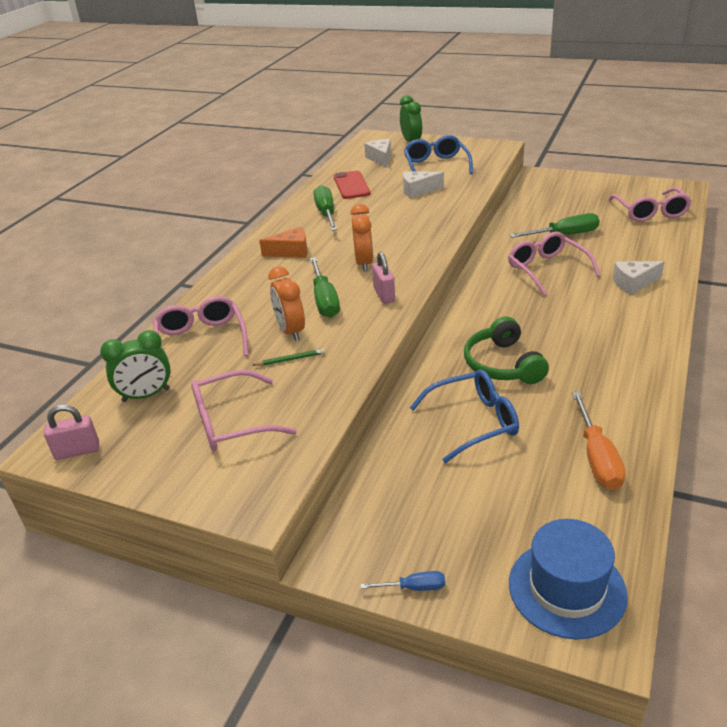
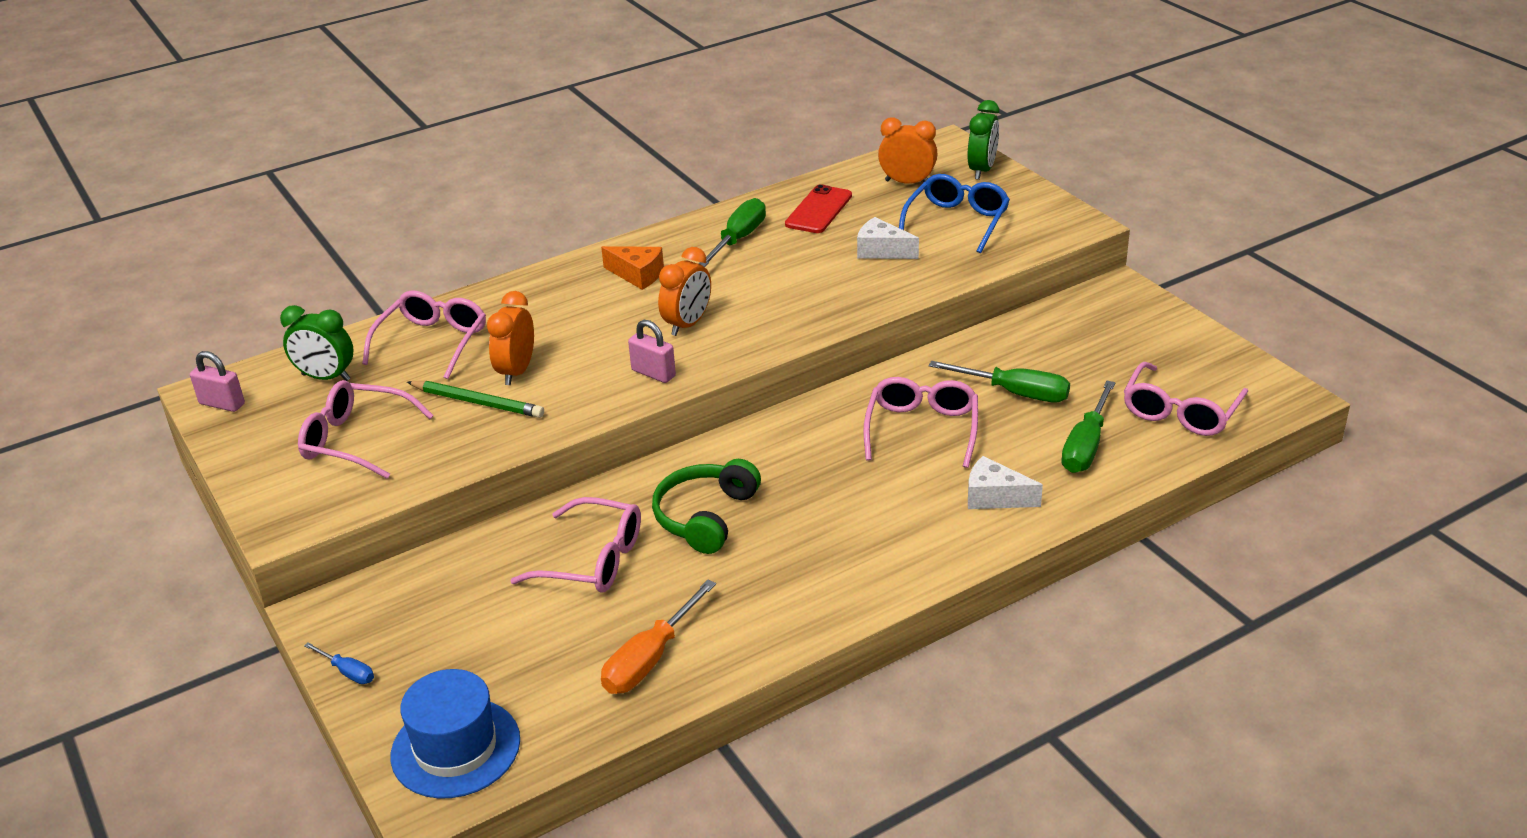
camera: 35 degrees right, 0 degrees up
(291, 359) = (478, 403): green pencil -> green pencil, size x1.76
(325, 300) = (591, 351): green screwdriver -> green screwdriver (1086, 446)
(380, 158) = (907, 182): white cheese -> orange clock
(384, 295) = (653, 373): pink padlock -> pink padlock turned 75 degrees counterclockwise
(472, 422) = (591, 560): blue glasses -> pink glasses

